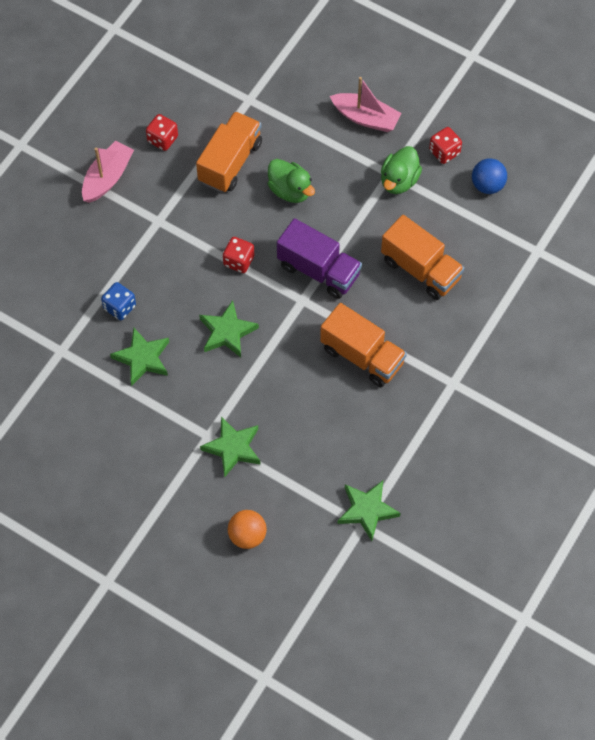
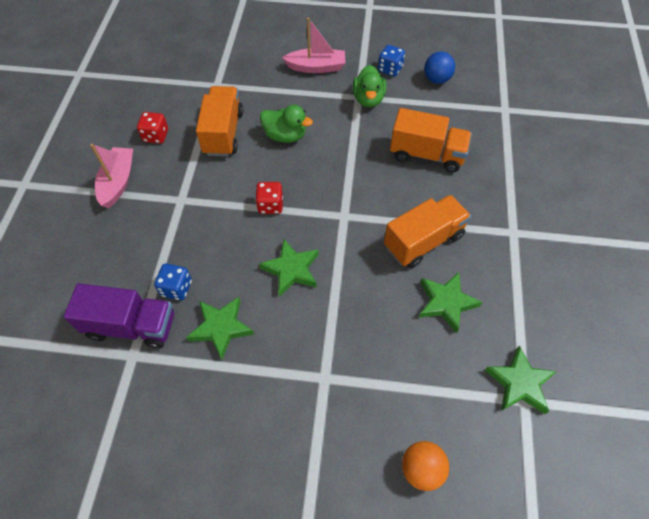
camera: 25 degrees left, 5 degrees down
(233, 448) = (355, 379): green star -> green star (446, 302)
(318, 270) = (344, 186): purple truck -> purple truck (131, 326)
(362, 356) = (423, 241): orange truck -> orange truck turned 45 degrees counterclockwise
(444, 152) = (390, 69): red dice -> blue dice

